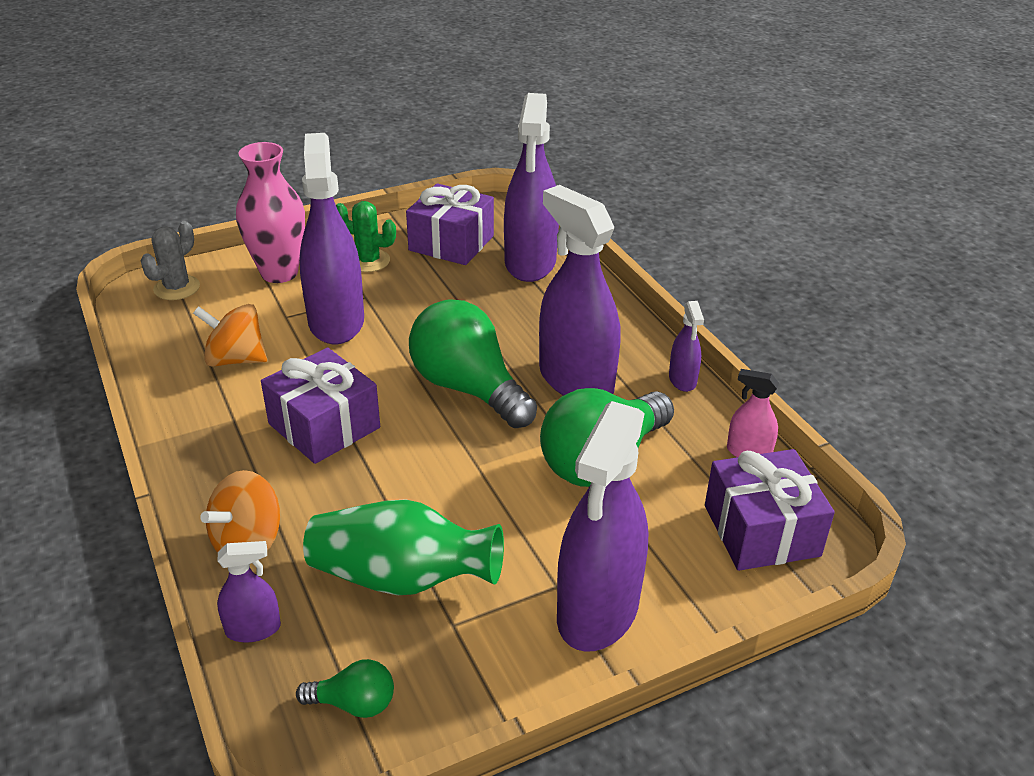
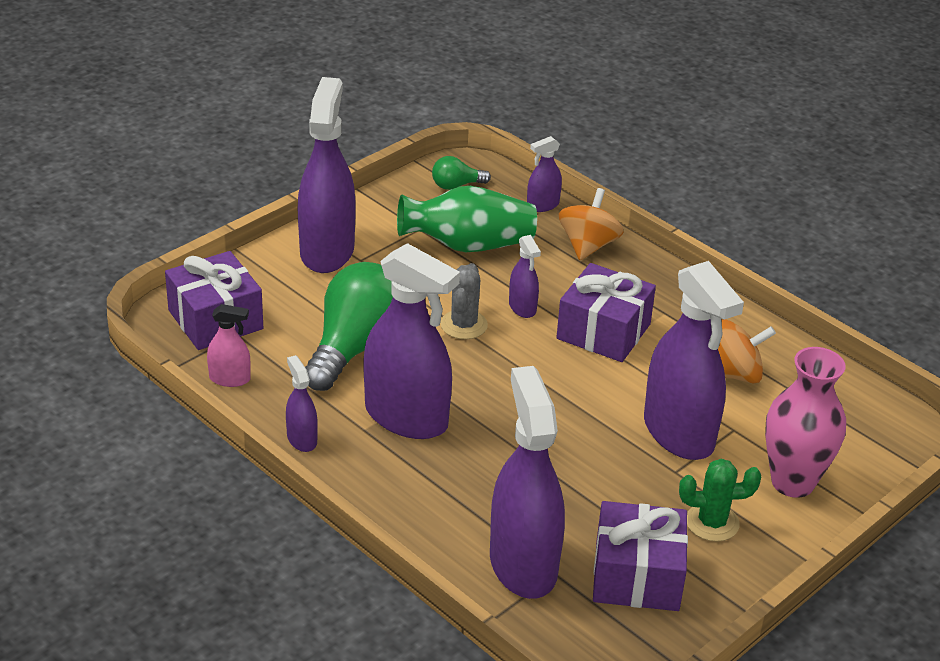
camera: 160 degrees right, 0 degrees up
(177, 288) = (874, 438): grey cactus -> grey cactus (464, 325)
(391, 472) = (522, 307): none -> purple spray bottle
(468, 388) = (503, 389): green light bulb -> none

